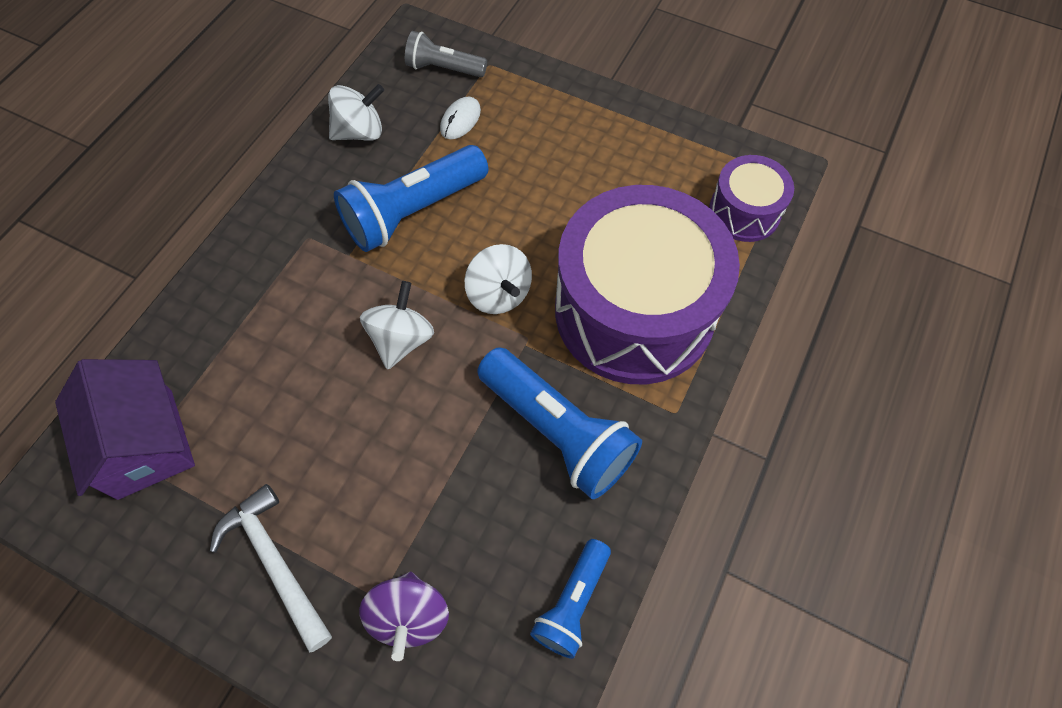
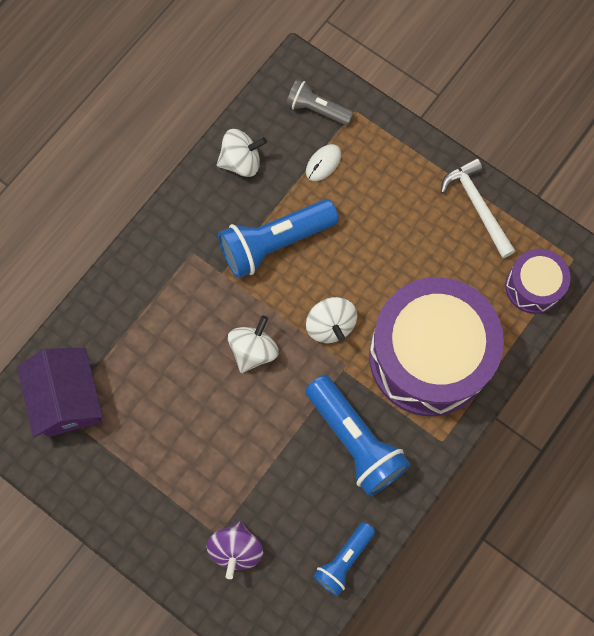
camera: 10 degrees right, 10 degrees up
(275, 561) = (151, 498): white hammer -> white hammer (477, 205)

